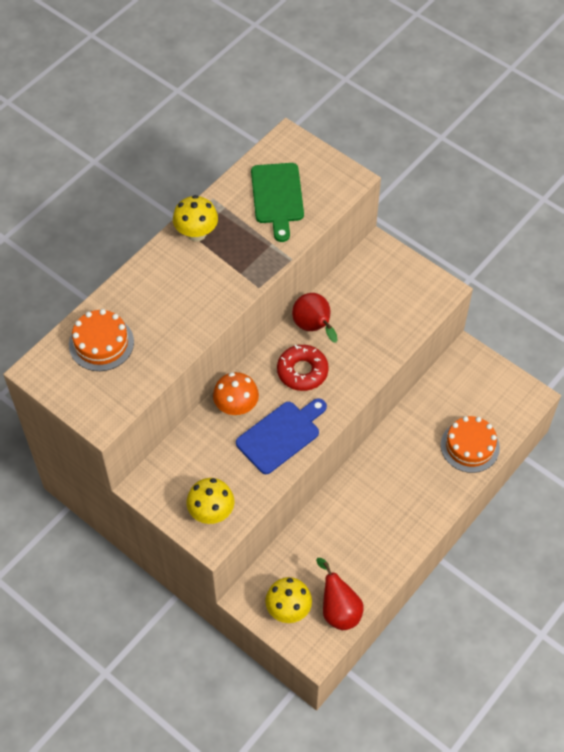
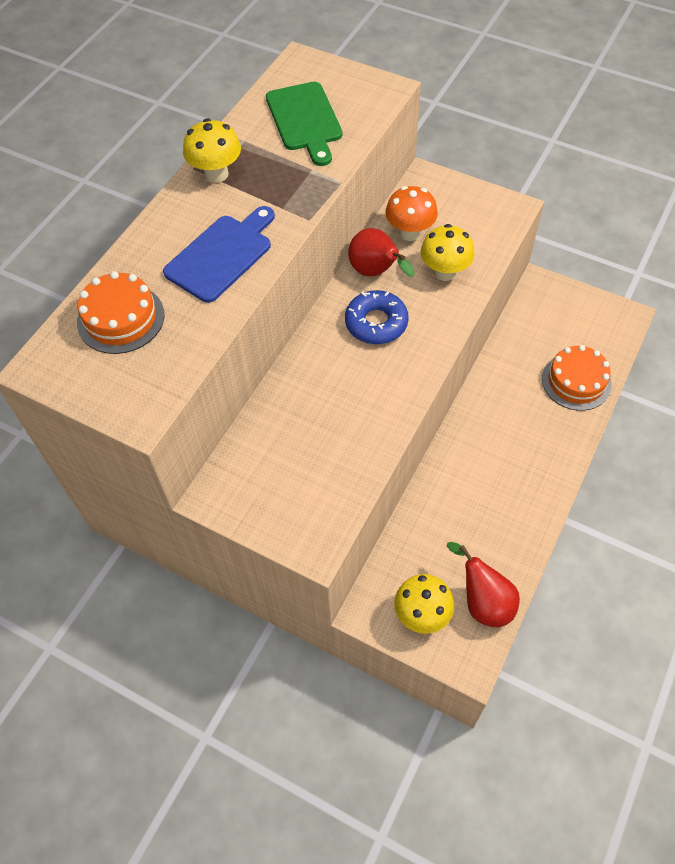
camera: 10 degrees left, 0 degrees up
(211, 512) = (307, 512): yellow mushroom -> yellow mushroom (444, 272)
(236, 407) = (307, 378): orange mushroom -> orange mushroom (410, 232)
(281, 435) = (370, 401): blue cutting board -> blue cutting board (222, 255)
(302, 371) = (376, 323): red donut -> blue donut

